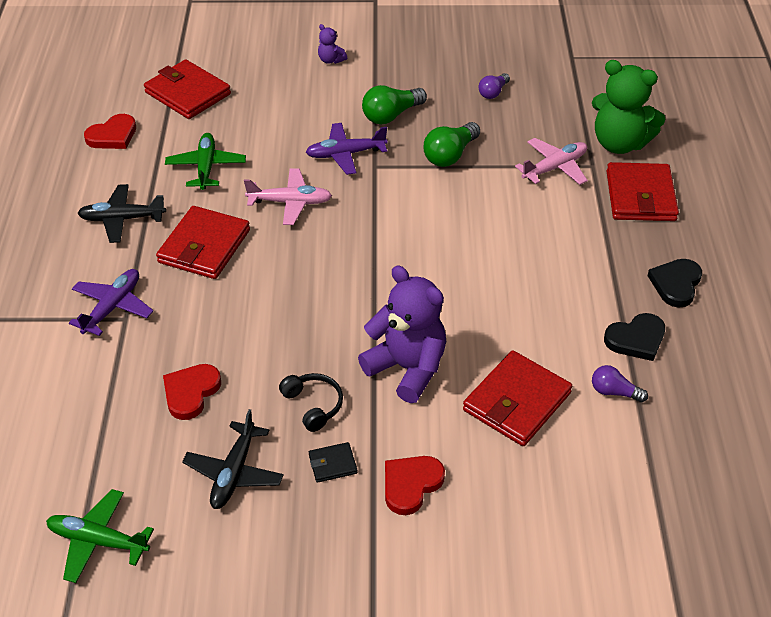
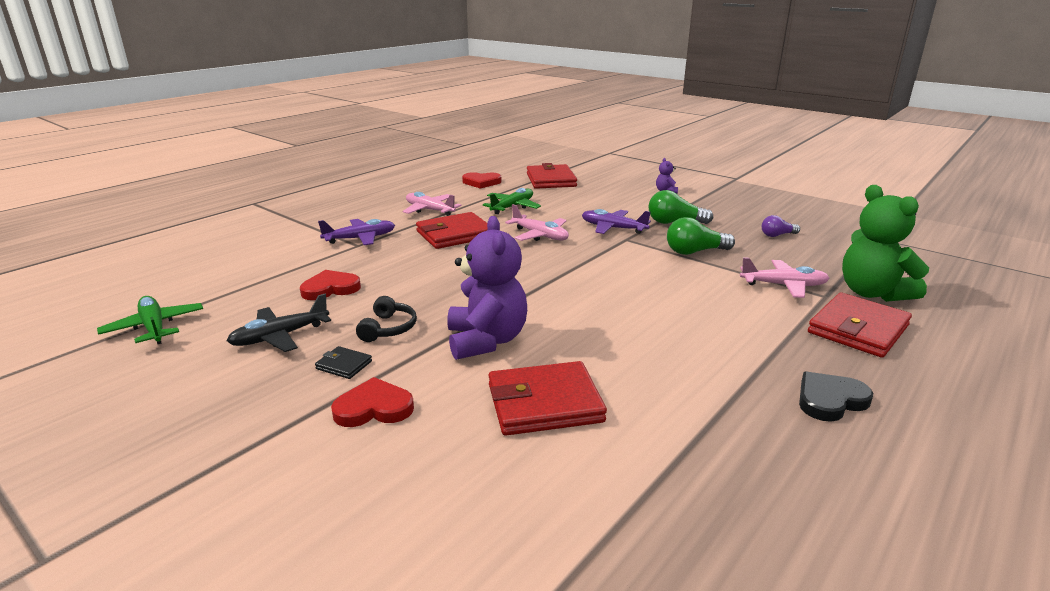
camera: 40 degrees right, 20 degrees down
(122, 219) = (429, 210): black plane -> pink plane
(614, 392) = (653, 445): purple light bulb -> none
(636, 339) = (730, 418): black heart -> none

